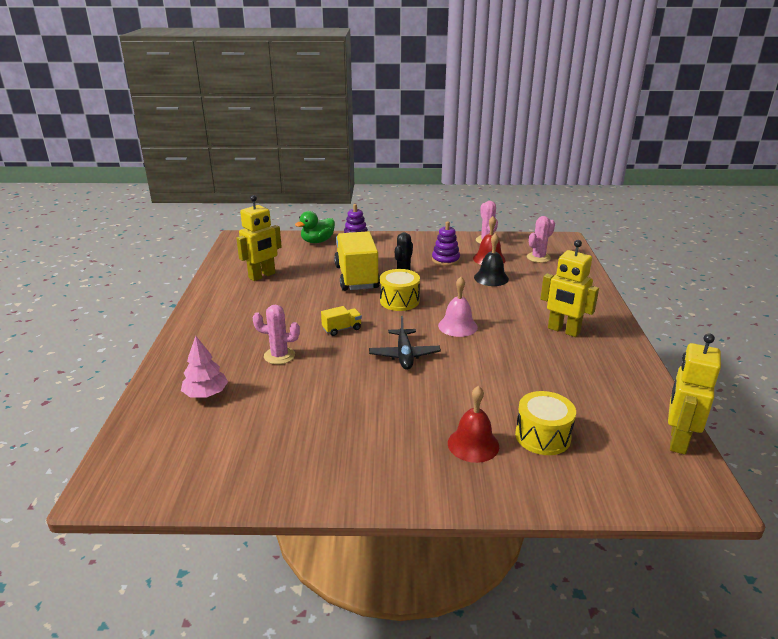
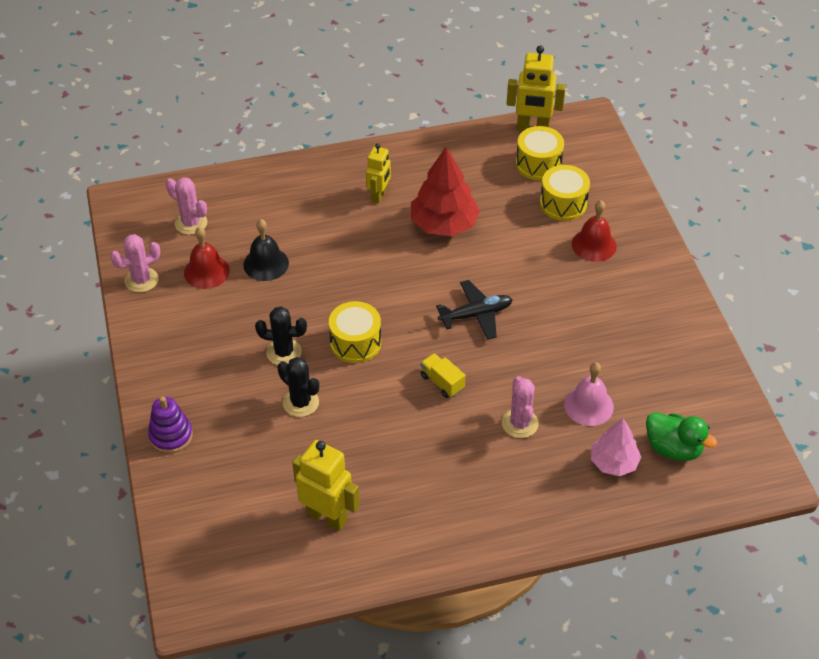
camera: 105 degrees left, 20 degrees up
(317, 241) = (184, 486): green duck -> green duck (673, 448)
(356, 277) = (301, 402): yellow truck -> black cactus
(445, 260) = (220, 316): purple stacking toy -> none
(457, 326) = (399, 280): pink bell -> pink bell (588, 405)
(521, 357) = (444, 224): none -> red tree
(563, 330) = (379, 195): yellow robot -> yellow robot, size x0.65
(610, 432) = (538, 164): none -> yellow drum

